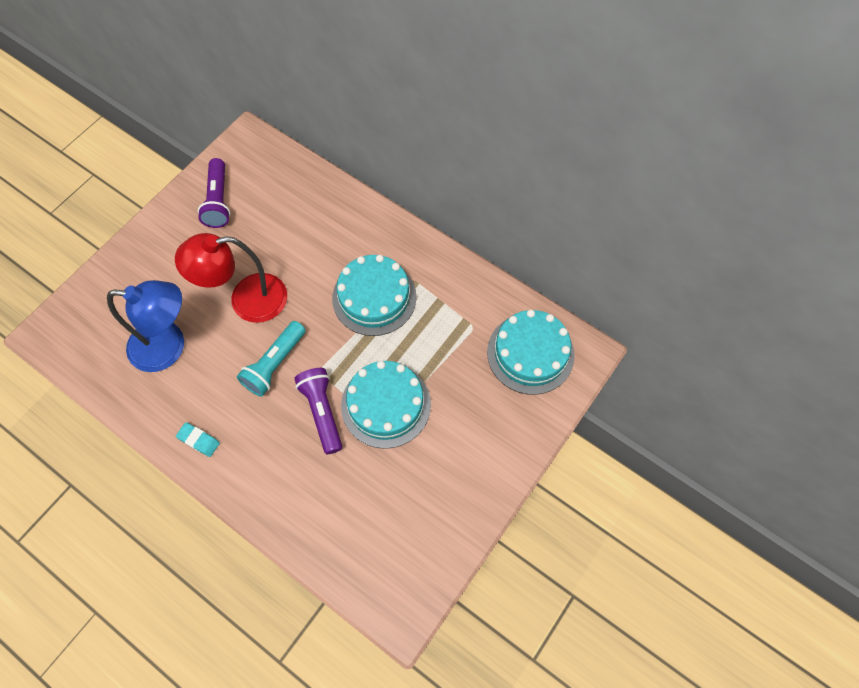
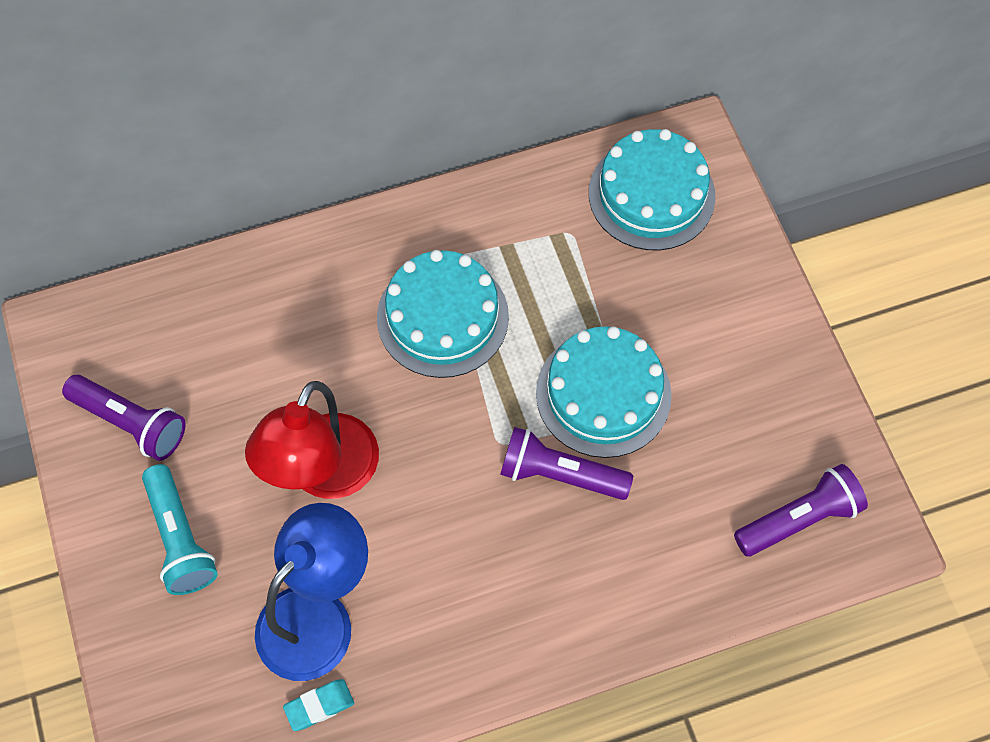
camera: 55 degrees left, 0 degrees up
(199, 440) = (491, 651): turquoise eraser -> turquoise eraser (319, 706)
(274, 364) = (448, 493): turquoise flashlight -> turquoise flashlight (180, 539)
(381, 559) = (799, 519): none -> purple flashlight

